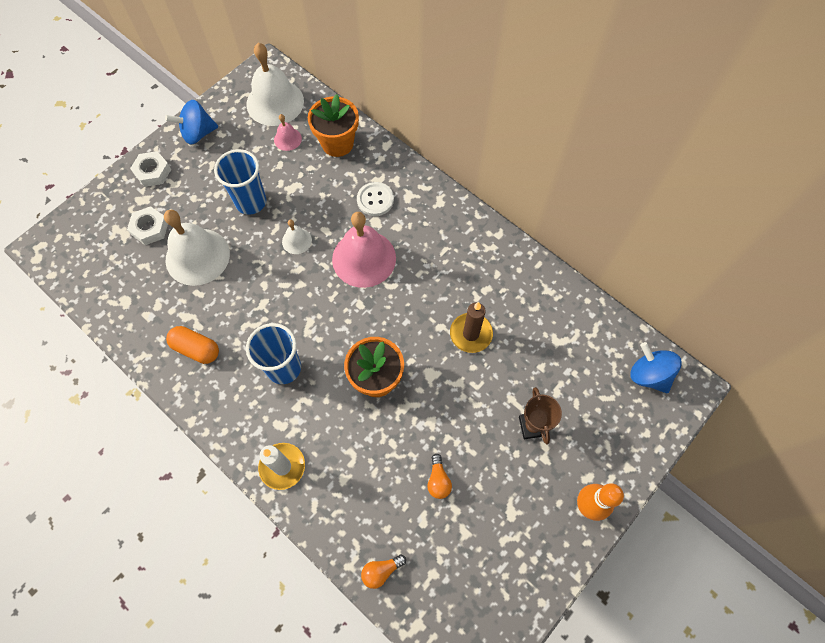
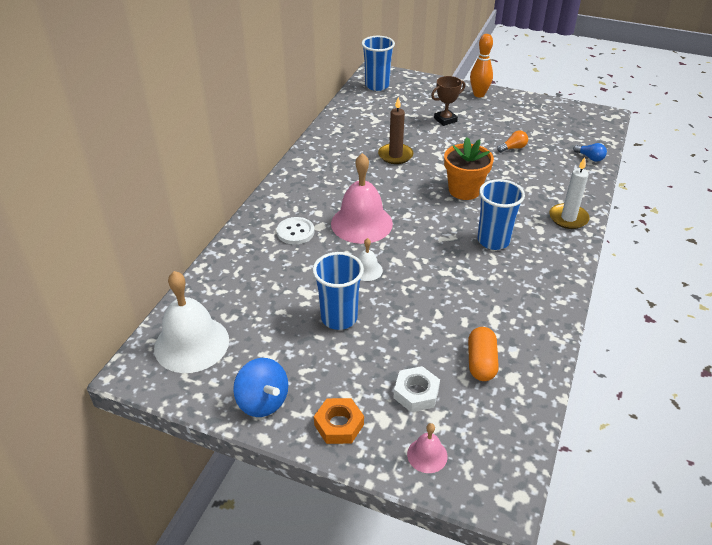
camera: 110 degrees left, 25 degrees down
(153, 172) = (339, 425): white nut -> orange nut
(196, 349) = (518, 301): orange capsule -> orange capsule (481, 362)
(197, 256) = (426, 337): white bell -> none
(287, 139) = (243, 315): pink bell -> pink bell (427, 455)
(337, 143) = (236, 275): orange flower pot -> none
(381, 571) = (590, 157): orange light bulb -> blue light bulb
(648, 375) = (377, 85): blue spinning top -> blue cup

